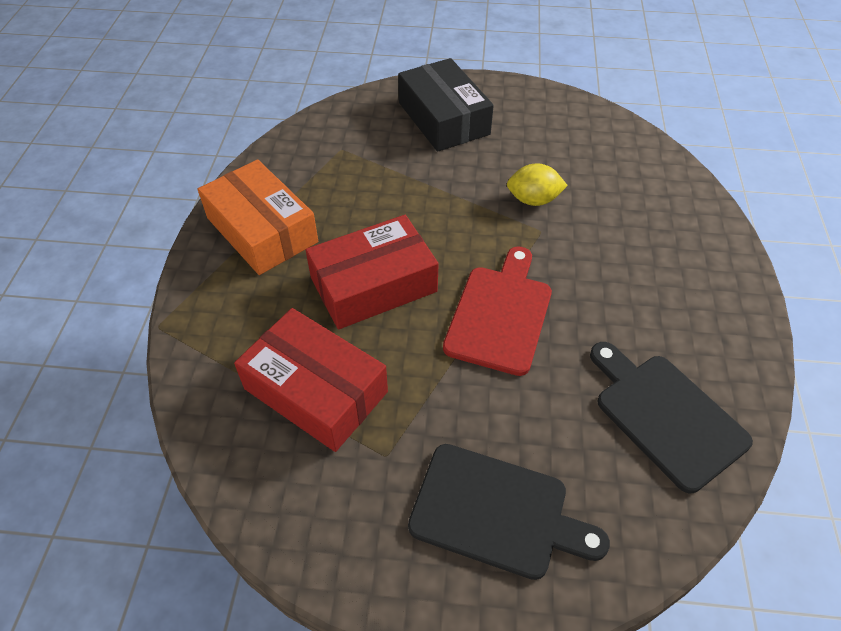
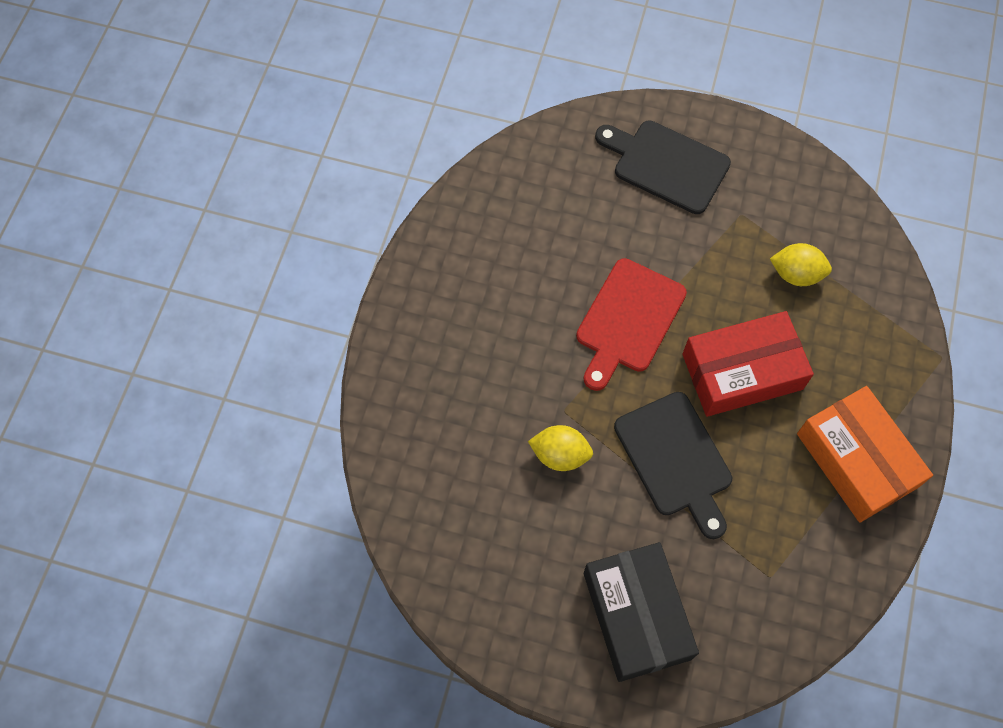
camera: 170 degrees left, 15 degrees up
(315, 390) = (796, 274): red box -> yellow lemon
(665, 415) = (519, 211): black cutting board -> black cutting board (675, 459)

